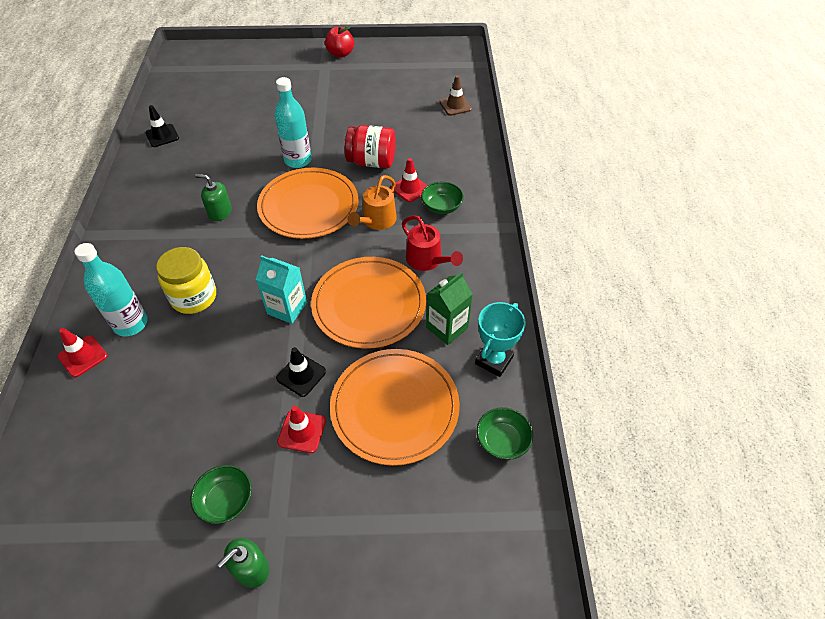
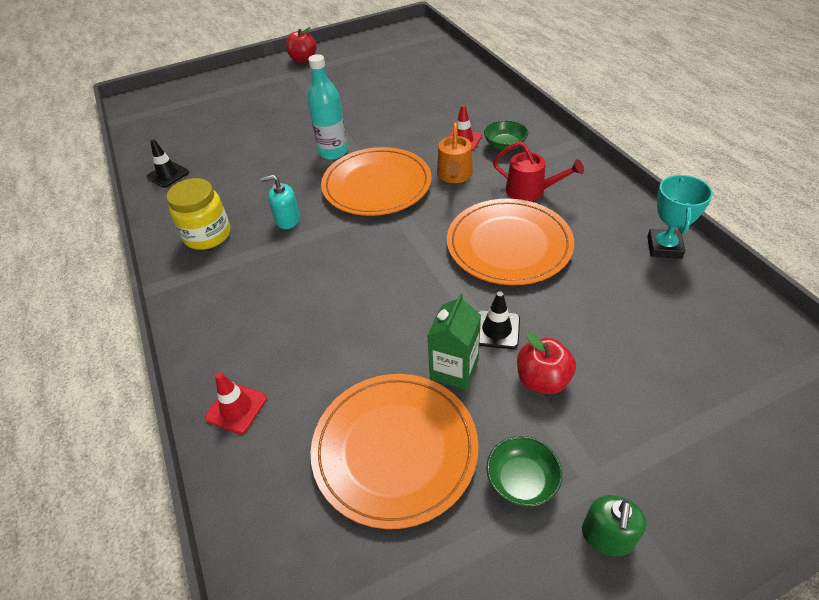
camera: 20 degrees left, 5 degrees down
(131, 324) = (269, 354): turquoise bottle -> none
(194, 297) = (322, 303): yellow jar -> yellow jar (207, 235)
(220, 212) = (287, 220): green soap dispenser -> turquoise soap dispenser
(287, 308) = (430, 277): turquoise carton -> none
(302, 431) = (542, 380): red traffic cone -> red apple
(372, 162) = (408, 131): red jar -> none
(395, 407) = (612, 321): orange plate -> orange plate (395, 449)
(447, 327) = (598, 237): green carton -> green carton (454, 369)
(455, 105) = (447, 68): brown traffic cone -> none
(502, 441) = (734, 309): green bowl -> none

